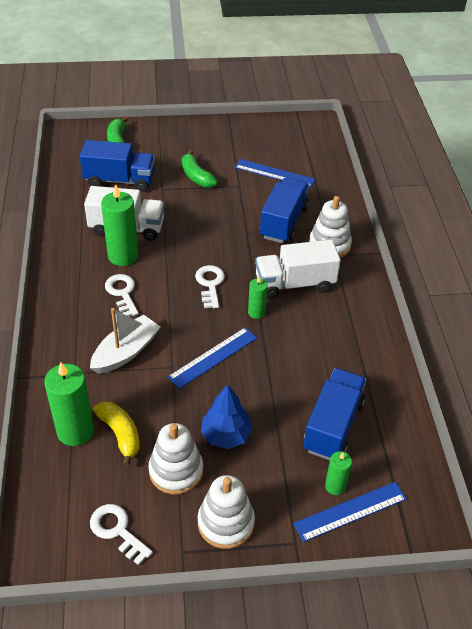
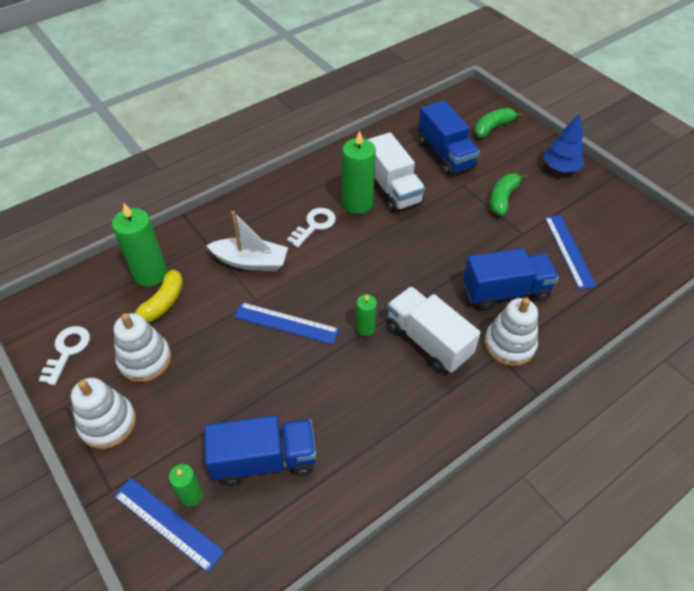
camera: 60 degrees right, 5 degrees up
(210, 284) = (373, 277): white key -> none
(226, 435) = (202, 377): blue tree -> blue tree (560, 168)

